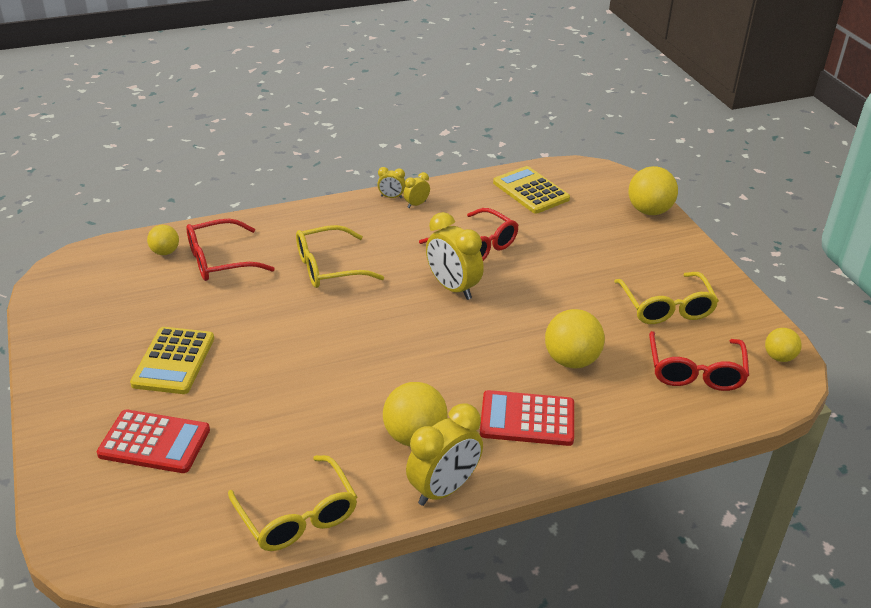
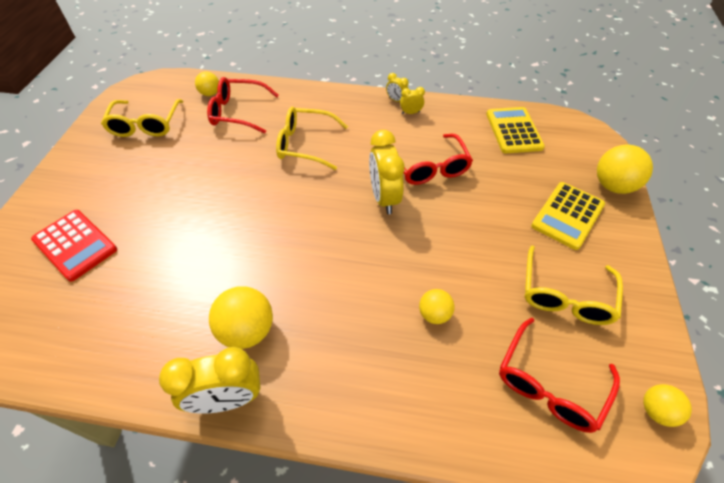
camera: 30 degrees right, 15 degrees up
(173, 361) = (143, 182): yellow calculator -> yellow calculator (567, 215)
(298, 516) = (105, 363): yellow glasses -> yellow glasses (146, 125)
(527, 419) = (351, 359): red calculator -> none
(571, 360) = (434, 314): yellow ball -> yellow ball, size x0.59

